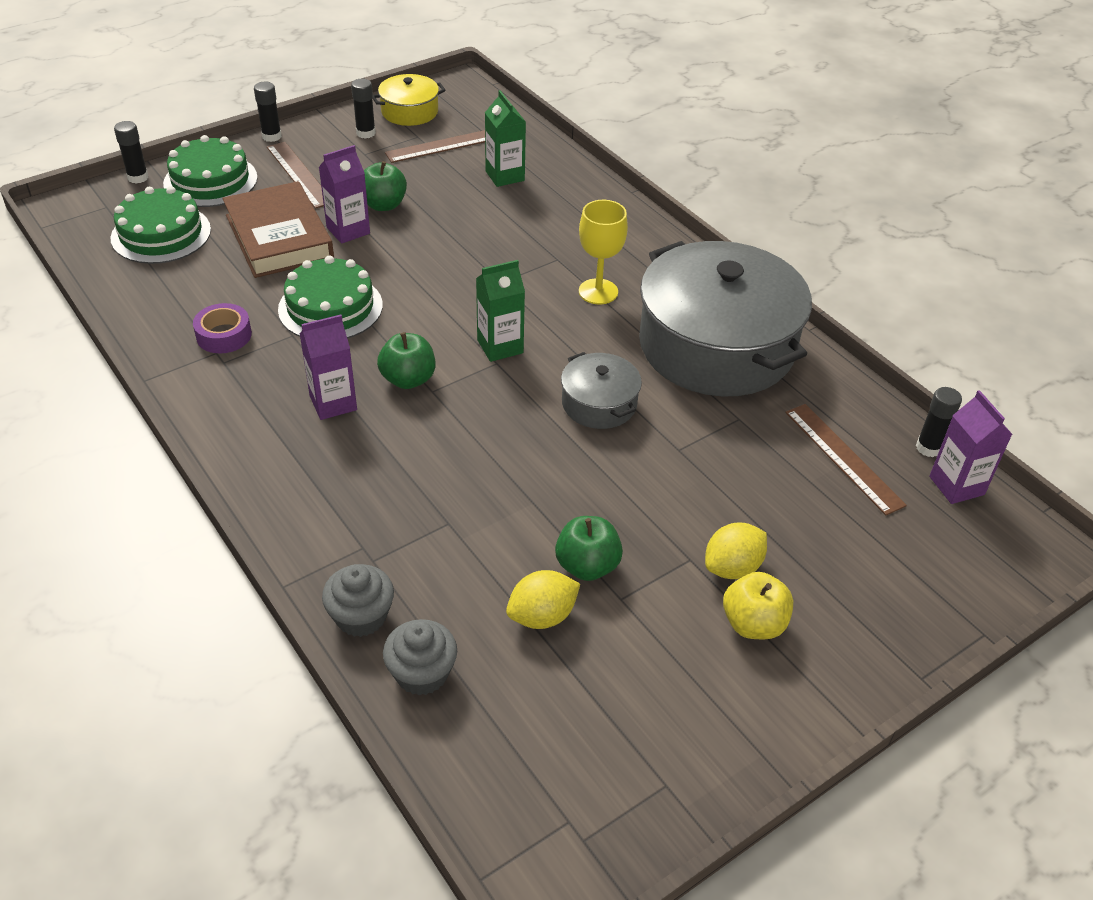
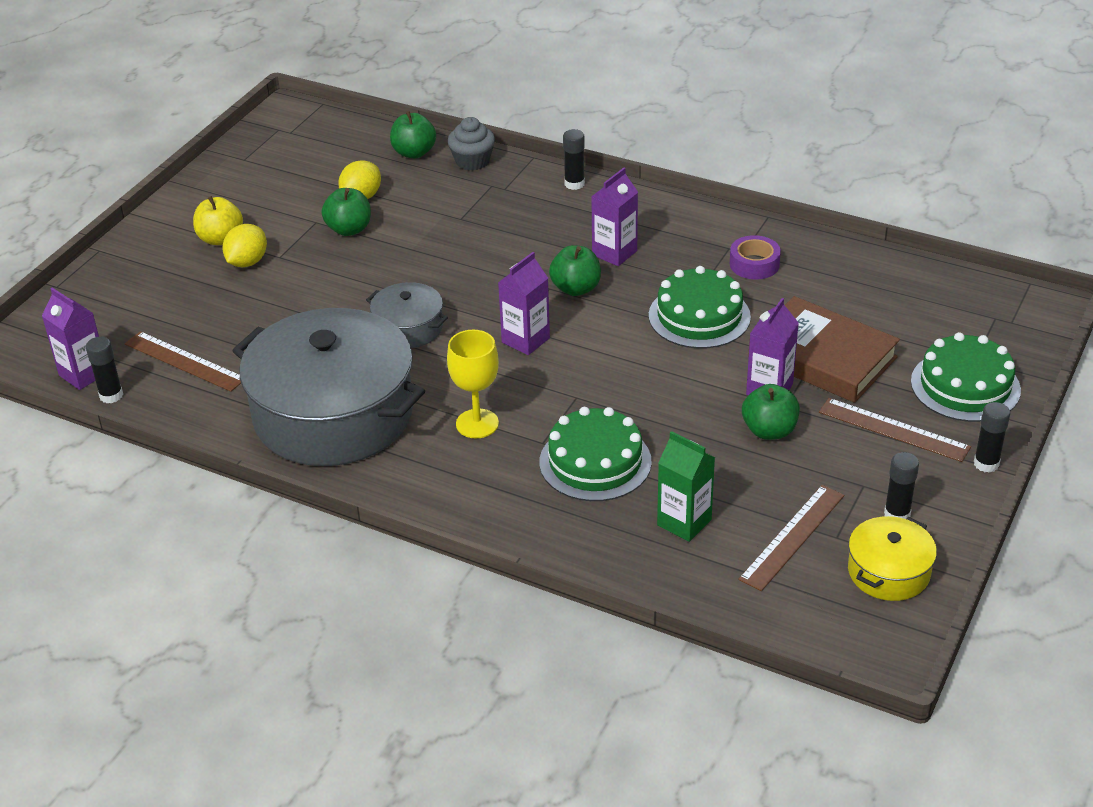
camera: 155 degrees right, 5 degrees down
(138, 177) = (1033, 360): black glue stick -> black glue stick (574, 184)
(161, 234) = (925, 318): green cake -> green cake (595, 462)
(422, 673) = (414, 153): grey cupcake -> green apple
(500, 346) = (525, 340): green carton -> purple carton

